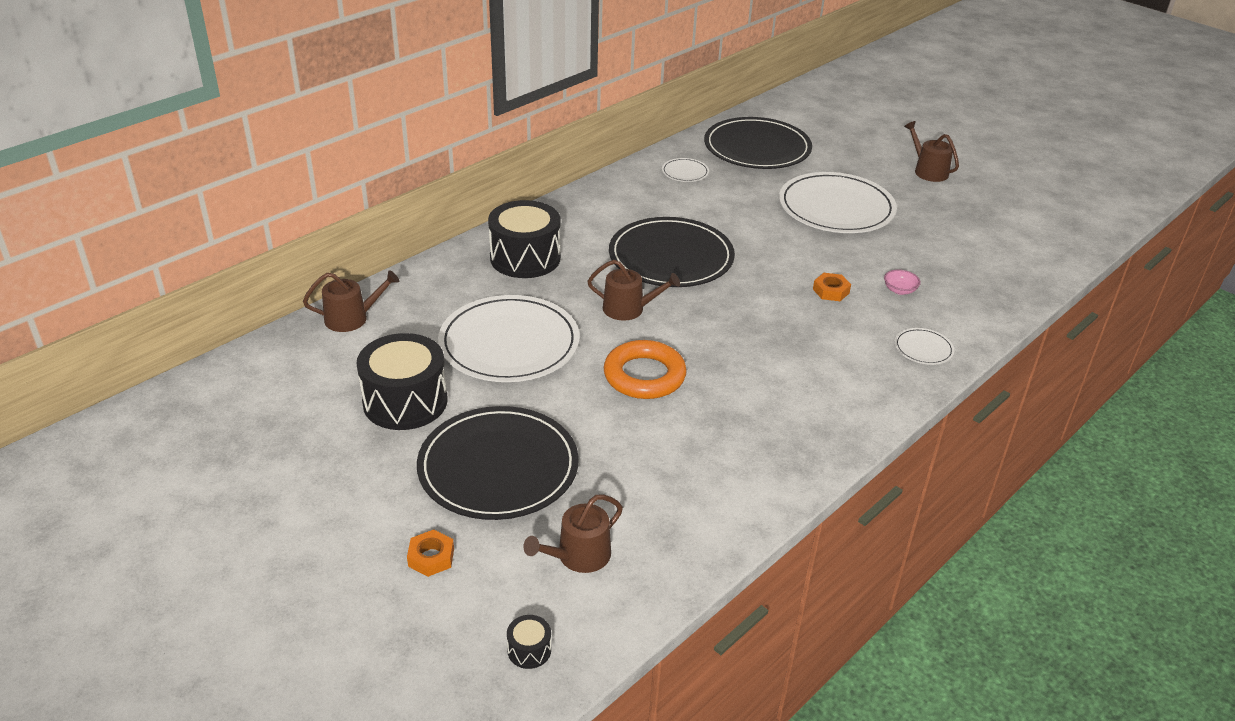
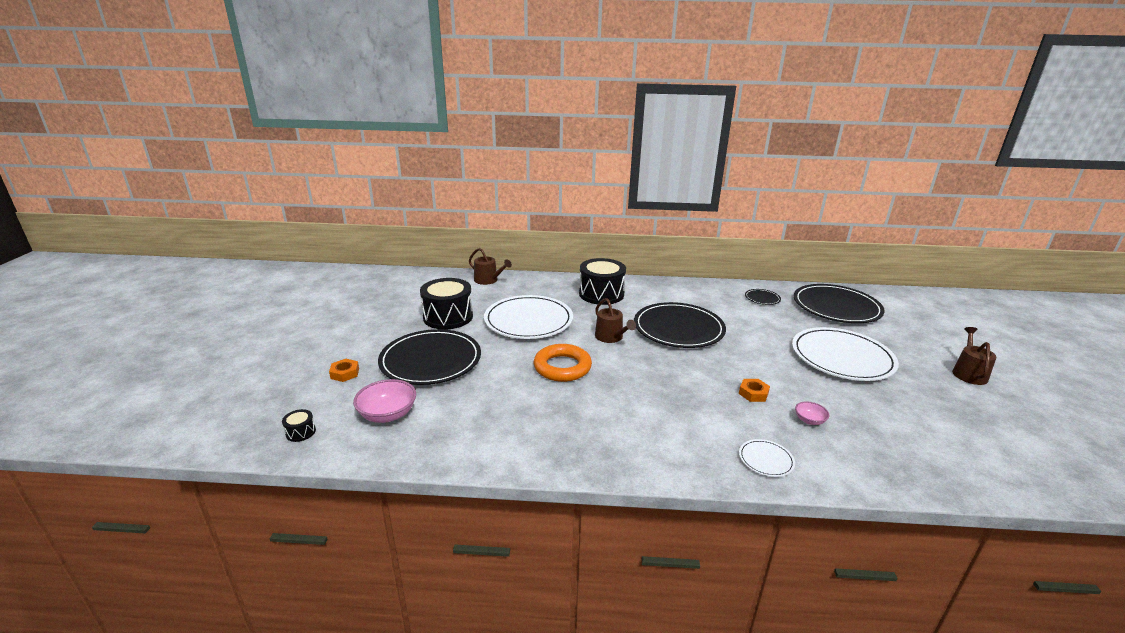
camera: 50 degrees right, 10 degrees down
(578, 556) = (388, 414): brown watering can -> pink bowl
(685, 172) = (762, 298): white plate -> black plate

